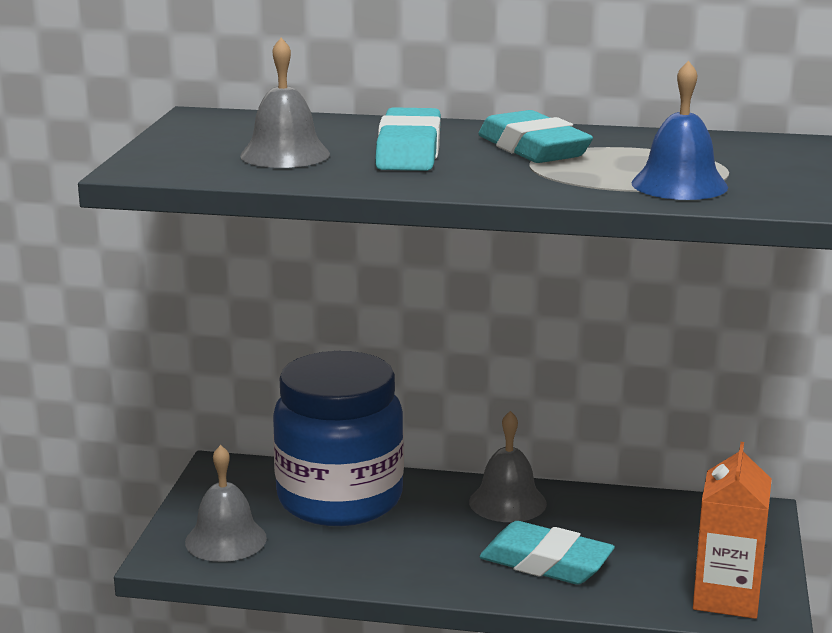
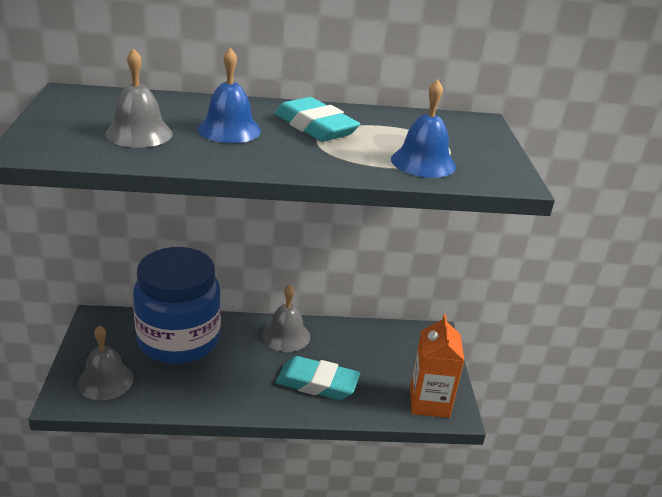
camera: 15 degrees left, 10 degrees up
(409, 151) = (229, 129): turquoise eraser -> blue bell

